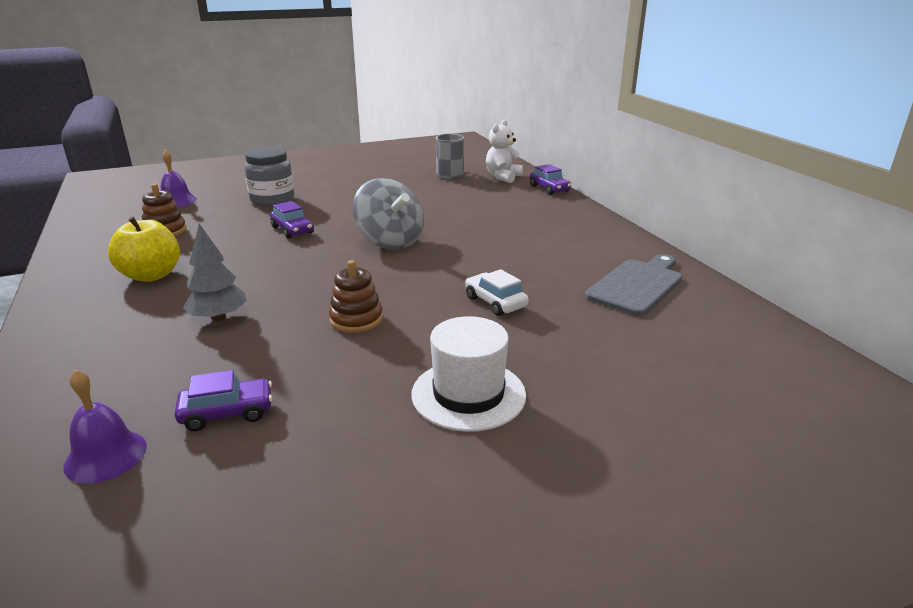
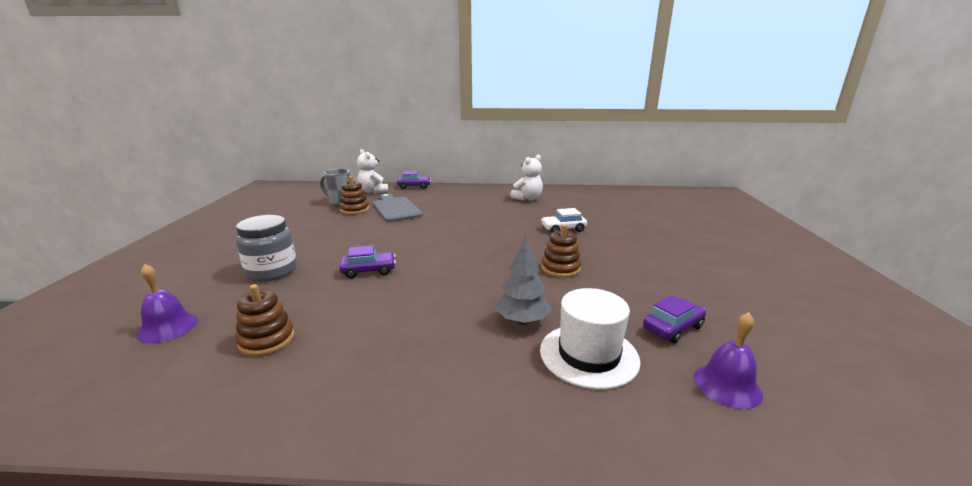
camera: 65 degrees left, 5 degrees down
(151, 275) = (392, 354): yellow apple -> none
(227, 413) = (672, 327): purple car -> purple car turned 45 degrees clockwise
(390, 241) = (442, 240): grey spinning top -> none
(437, 185) = (354, 209): none -> brown stacking toy
(468, 394) = (663, 253): white hat -> white hat (588, 355)
(596, 258) = (527, 199): none -> white teddy bear
(637, 285) = (566, 199): grey cutting board -> grey cutting board (395, 208)

